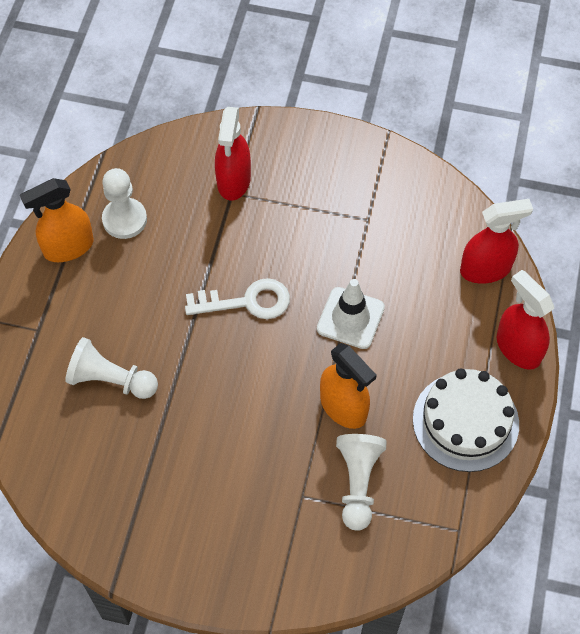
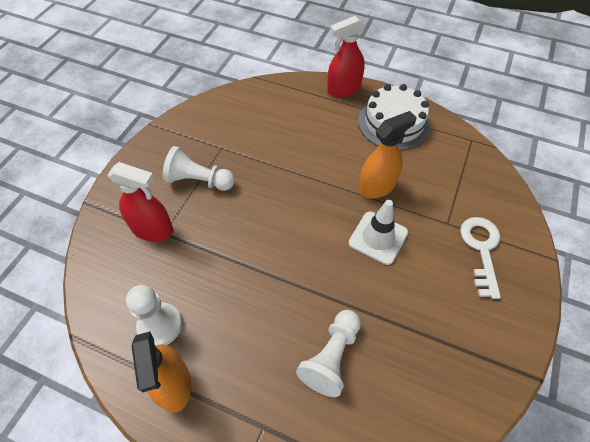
camera: 80 degrees left, 5 degrees down
(247, 302) = (274, 236): white key -> white key (481, 249)
(350, 318) = (303, 171): white traffic cone -> white traffic cone (378, 238)
(358, 483) = (438, 187): white pawn -> white pawn (199, 180)
(485, 269) = (281, 93): red spray bottle -> none

